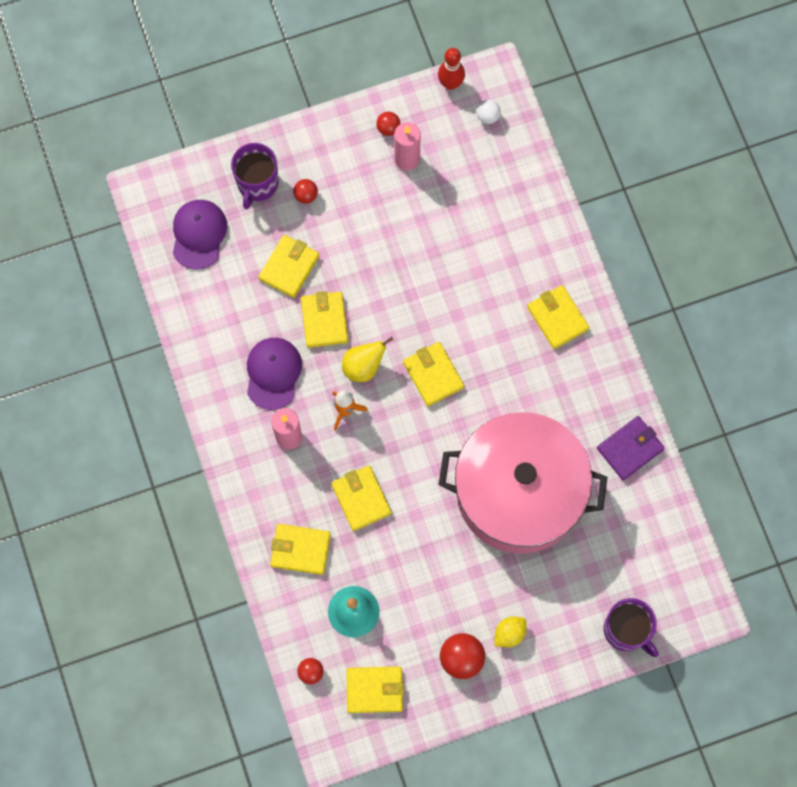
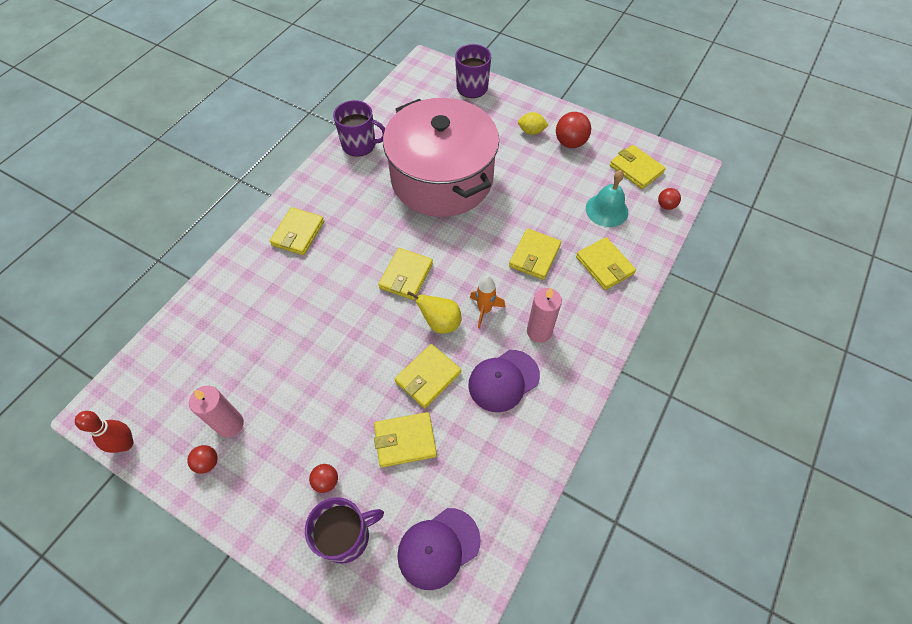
camera: 130 degrees left, 15 degrees down
(487, 116) = (144, 391): white ball -> none
(630, 449) = (360, 145): purple wallet -> purple mug

